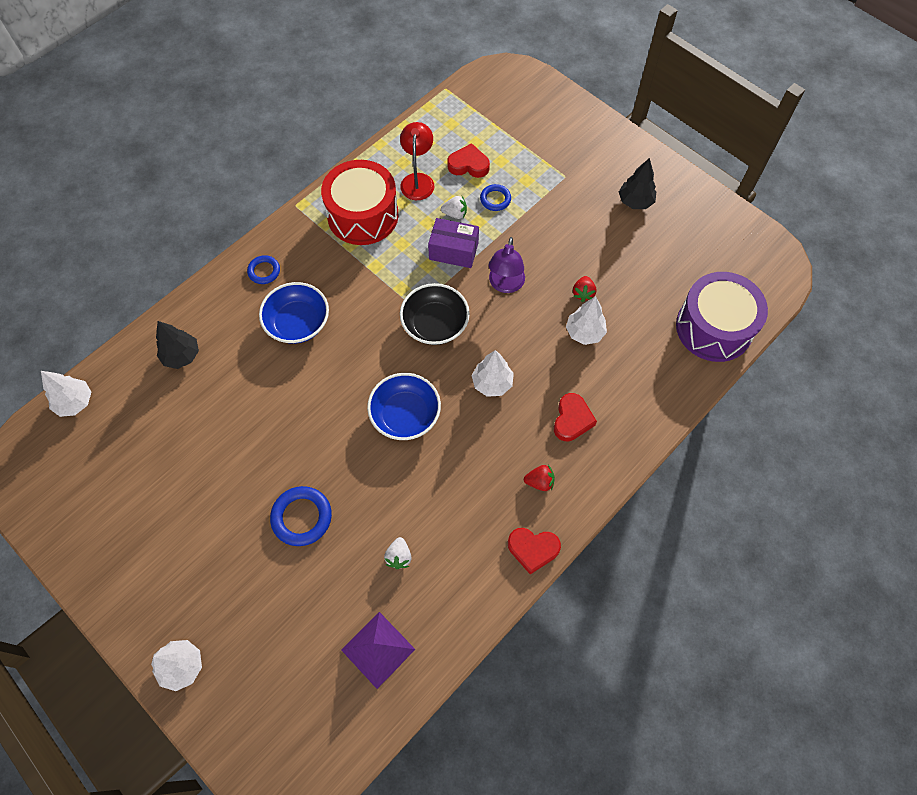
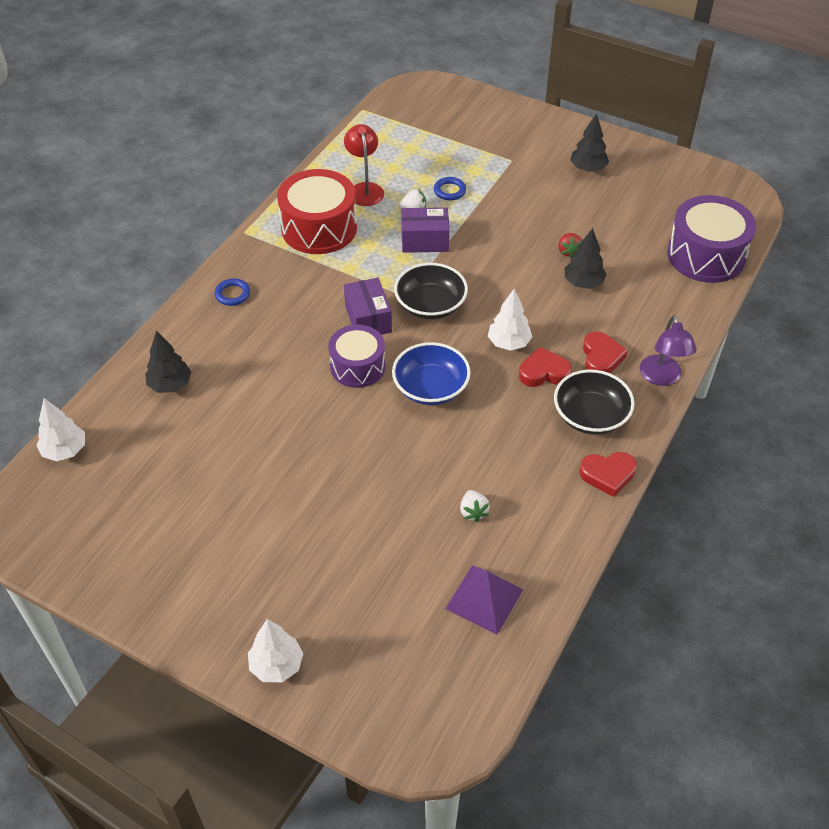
camera: 15 degrees left, 15 degrees down
(298, 323) = (286, 332): blue bowl -> none
(302, 517) = (356, 500): blue ring -> none
(348, 375) = (357, 366): none -> purple drum
(374, 326) = (368, 319): none -> purple box
(468, 165) = (411, 167): red heart -> red heart (543, 372)
(505, 285) = (488, 259): purple lamp -> purple lamp (662, 378)
(539, 482) = (590, 416): red strawberry -> black bowl
(584, 332) = (583, 283): white tree -> black tree

